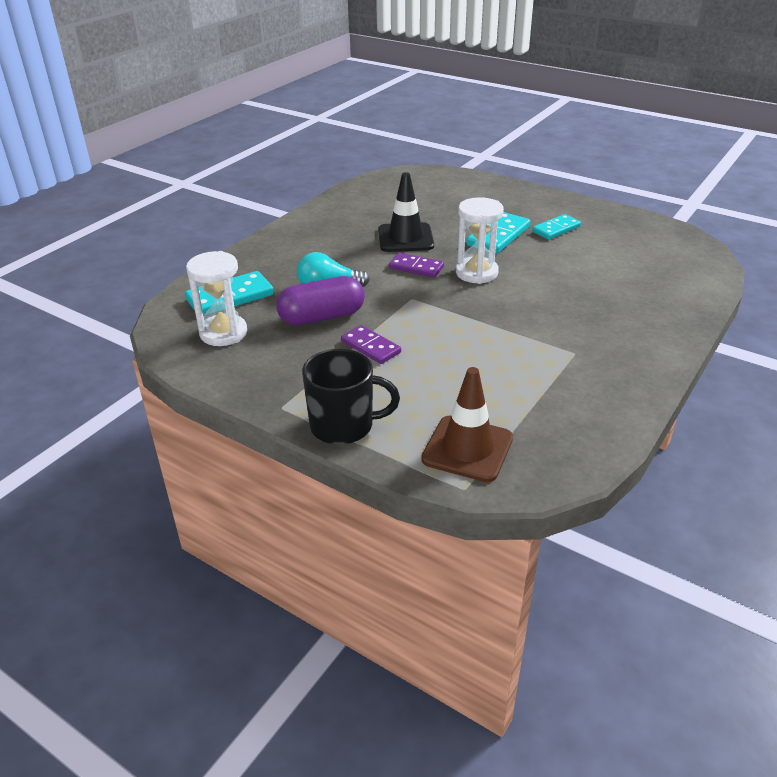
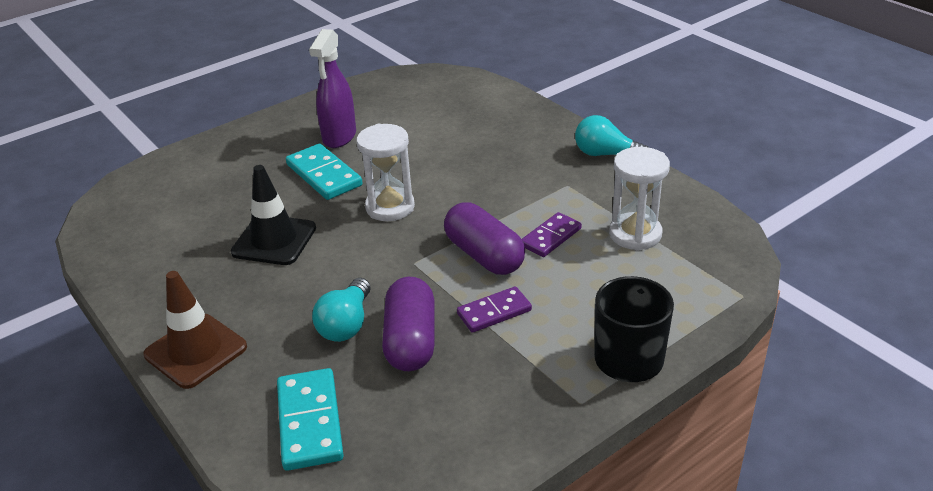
camera: 70 degrees left, 0 degrees up
(223, 333) = (397, 438): white hourglass -> white hourglass (635, 234)
(416, 267) = (349, 246): purple domino -> purple domino (551, 237)
(440, 328) = (484, 255): none -> purple capsule
(467, 449) = (688, 281): brown traffic cone -> brown traffic cone (196, 351)
(556, 229) = (339, 137): turquoise domino -> purple spray bottle
(649, 368) = (606, 154): none -> turquoise light bulb

